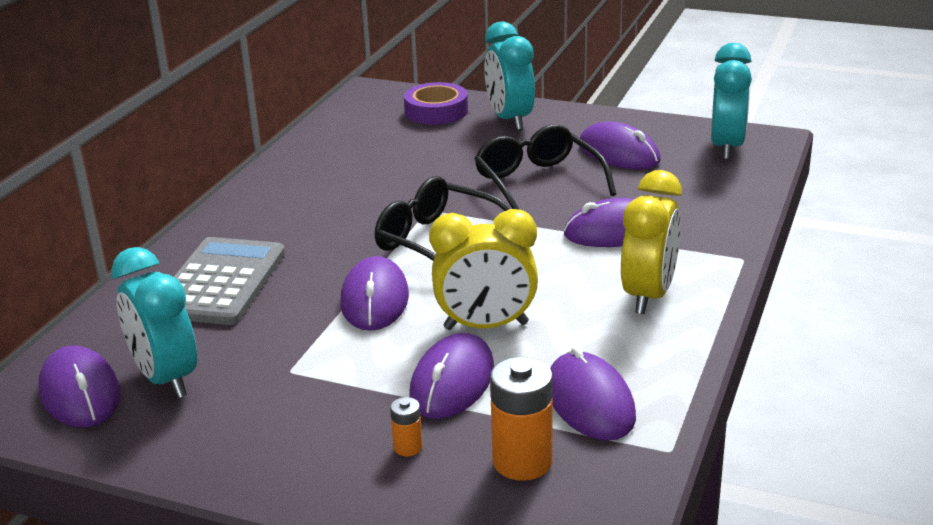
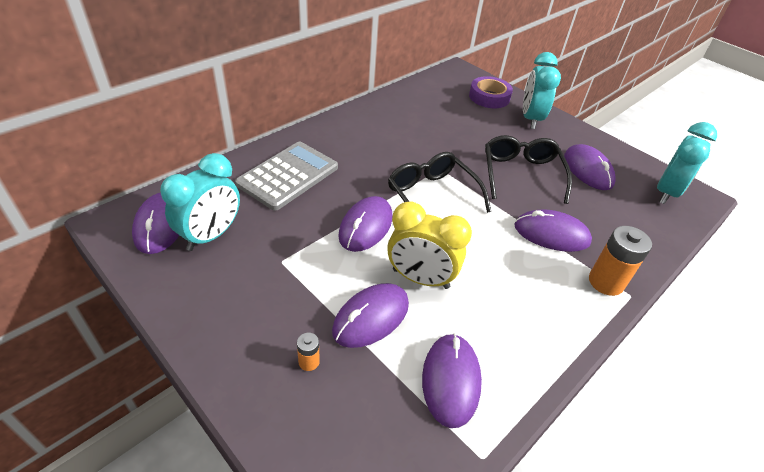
camera: 20 degrees right, 15 degrees up
(166, 379) = (211, 235): turquoise clock -> turquoise clock turned 135 degrees counterclockwise
(522, 462) = (373, 414): orange battery -> orange battery (606, 282)
(648, 295) = (544, 300): yellow clock -> none

